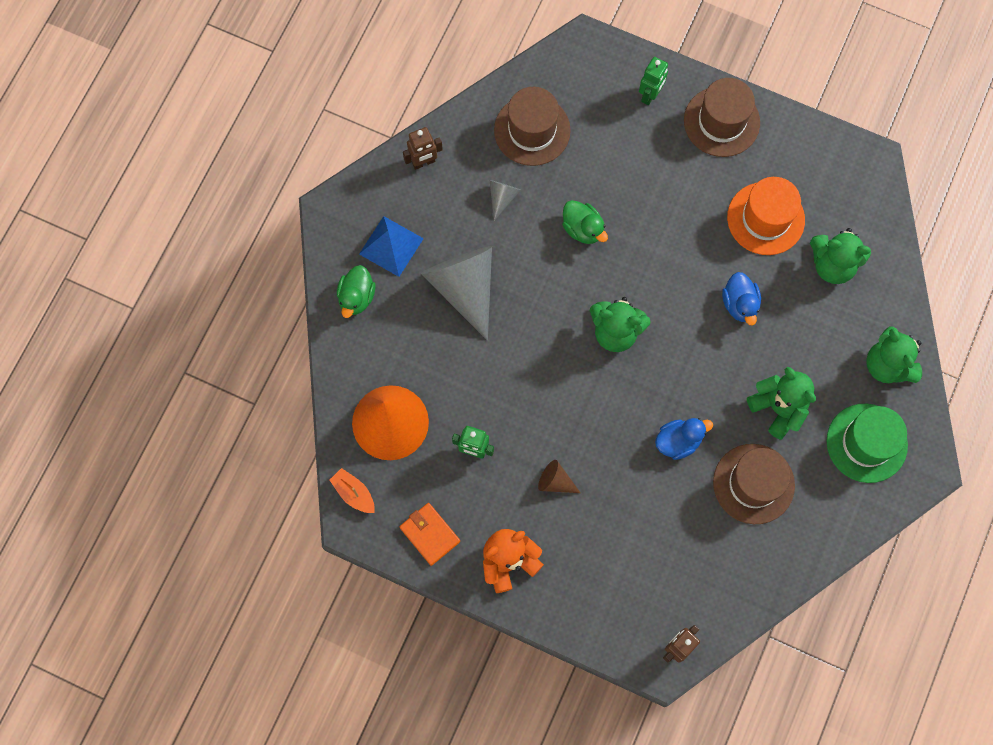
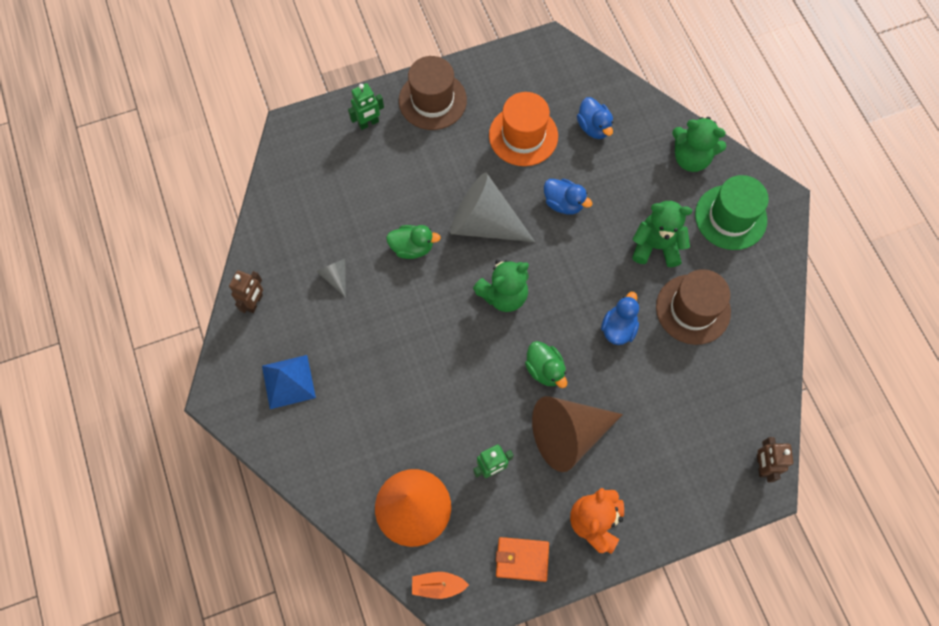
camera: 45 degrees left, 5 degrees down
(356, 297) = (299, 441): green duck -> green duck (545, 369)
(464, 288) = (371, 361): grey cone -> grey cone (484, 223)
(532, 130) = (311, 214): brown hat -> none
(555, 481) = (568, 434): brown cone -> brown cone, size x2.23
(650, 95) = (368, 123): green robot -> green robot turned 75 degrees clockwise
(832, 264) = (593, 127): green teddy bear -> blue duck

